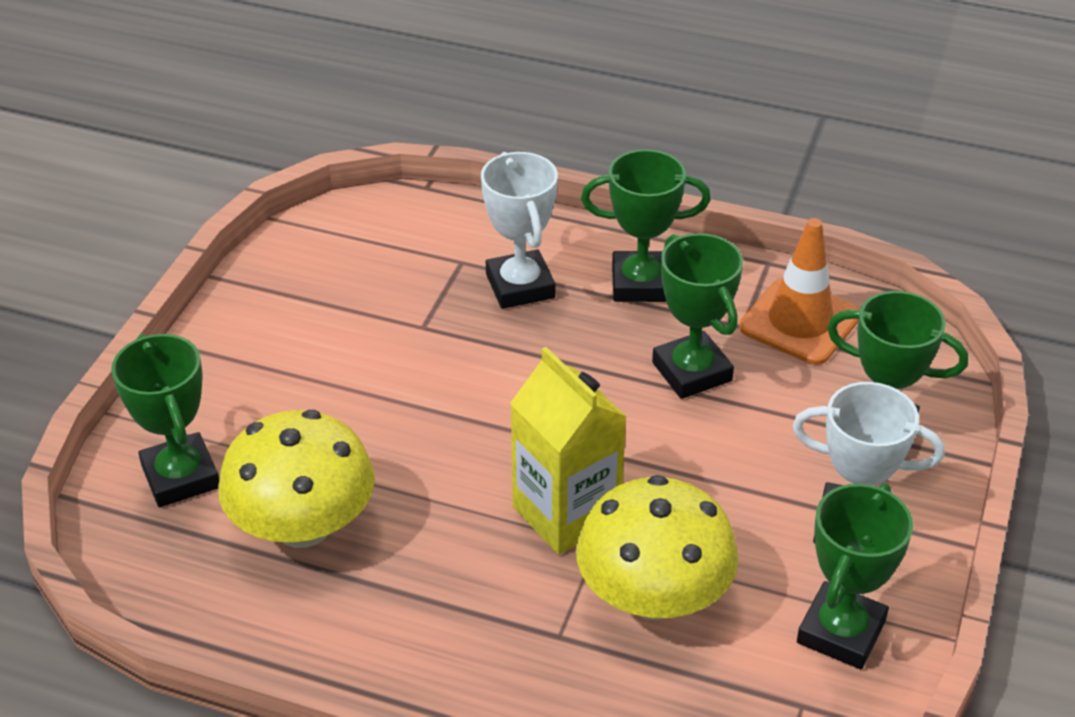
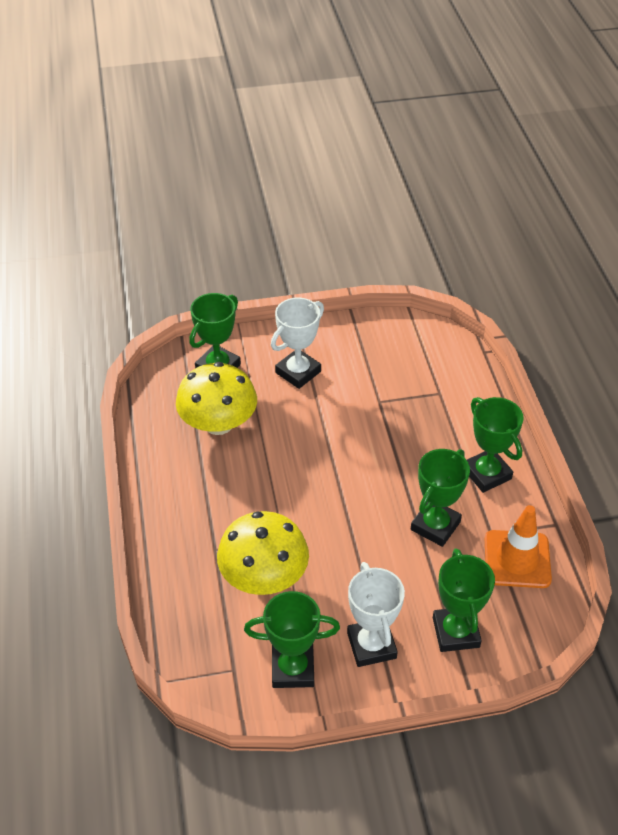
camera: 60 degrees right, 5 degrees up
(520, 286) = (441, 424): white trophy -> white trophy (298, 372)
(566, 513) = (294, 517): yellow carton -> none

